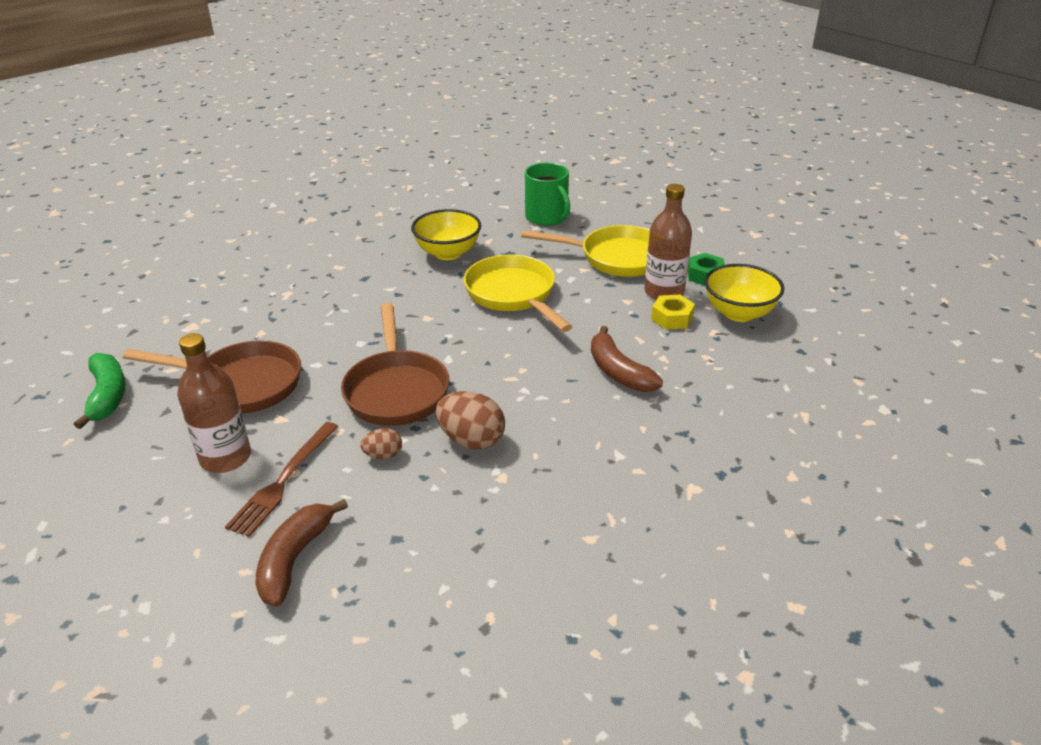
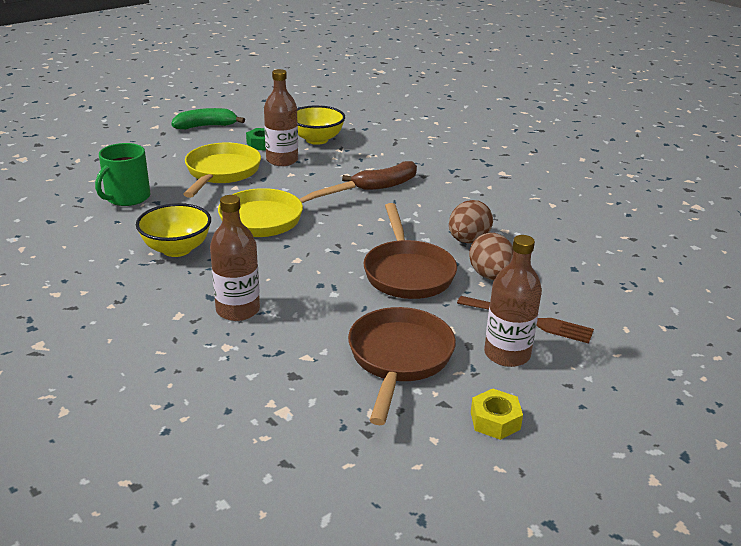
camera: 90 degrees left, 5 degrees down
(107, 396) = (419, 454): green banana -> green banana (206, 126)
(295, 559) = (607, 308): brown banana -> none
(340, 293) = (238, 310): none -> brown bottle
(383, 455) = (490, 276): brown egg -> brown egg, size x1.81
(396, 390) = (407, 272): brown pan -> brown pan turned 90 degrees clockwise
(547, 217) = (127, 197): green mug -> green mug turned 150 degrees clockwise
(672, 318) = (319, 161): yellow nut -> yellow nut (495, 420)

